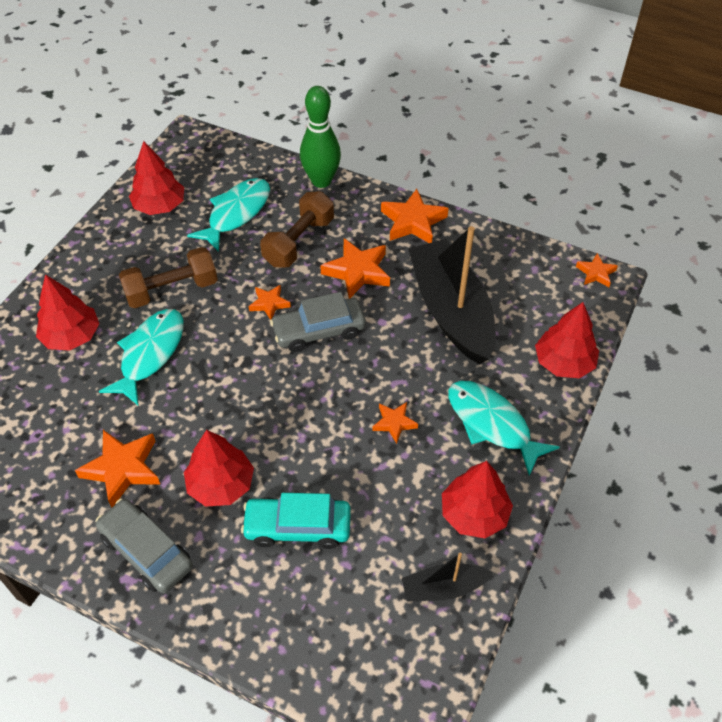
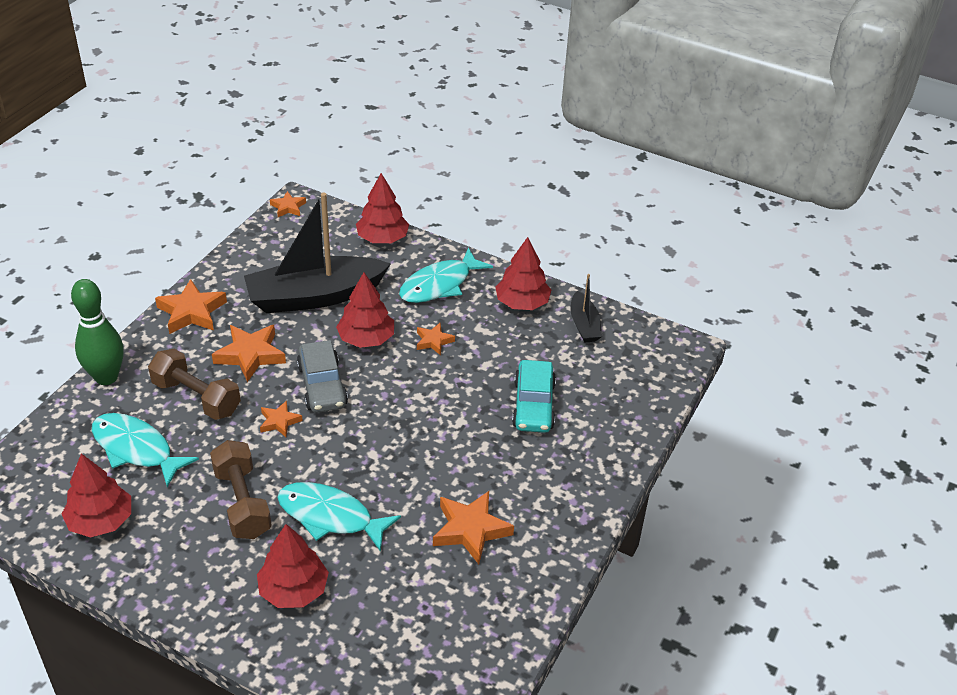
camera: 90 degrees left, 10 degrees down
(146, 551) = (557, 506): grey car -> none
(221, 484) = (490, 456): red tree -> red tree (366, 338)

